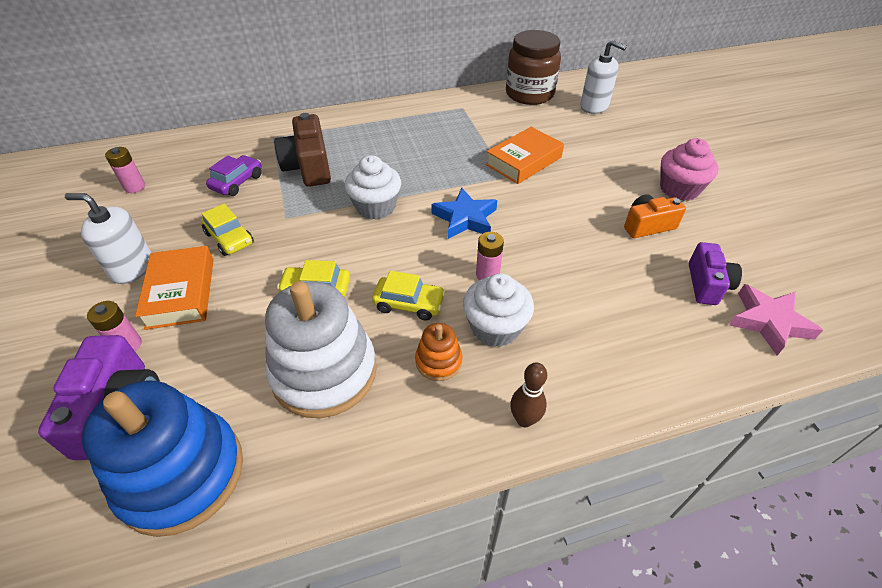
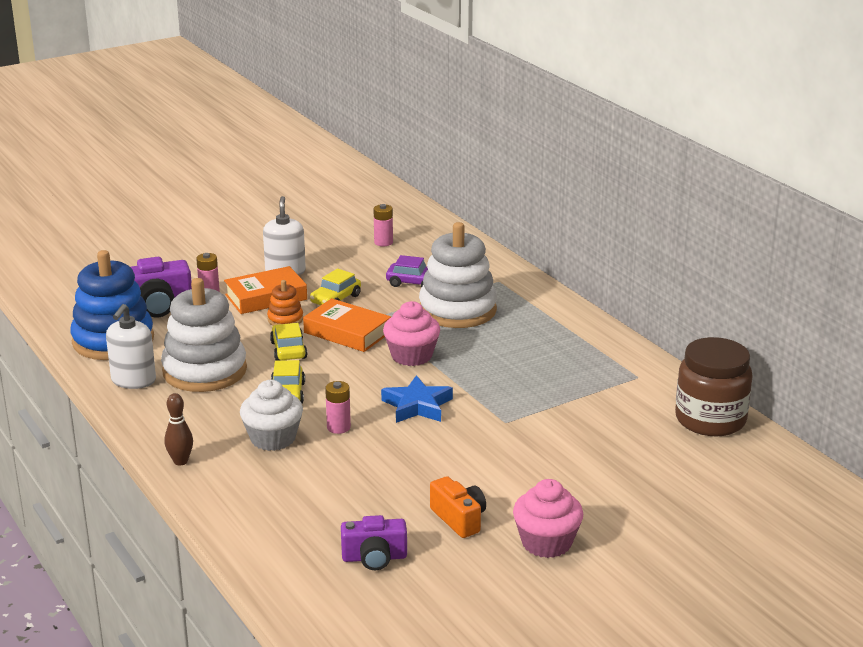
camera: 75 degrees right, 20 degrees down
(308, 167) = (457, 310): brown camera -> white stacking toy
(375, 207) = (411, 356): white cupcake -> pink cupcake
(438, 361) = (228, 417): orange stacking toy -> orange stacking toy (285, 319)
(523, 161) = (543, 430): orange book -> orange book (347, 332)
(594, 106) = (715, 472): white soap dispenser -> white soap dispenser (133, 380)
(769, 322) = (331, 596): pink star -> none

